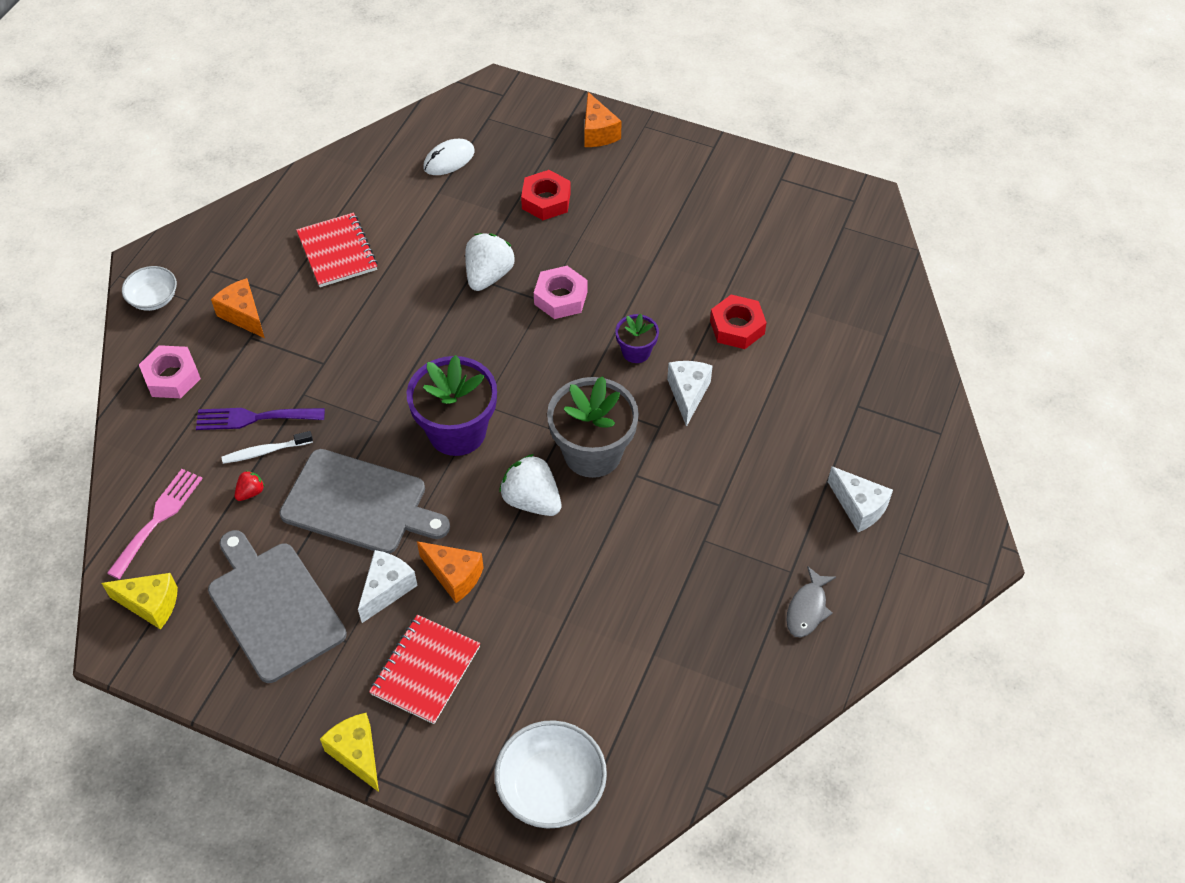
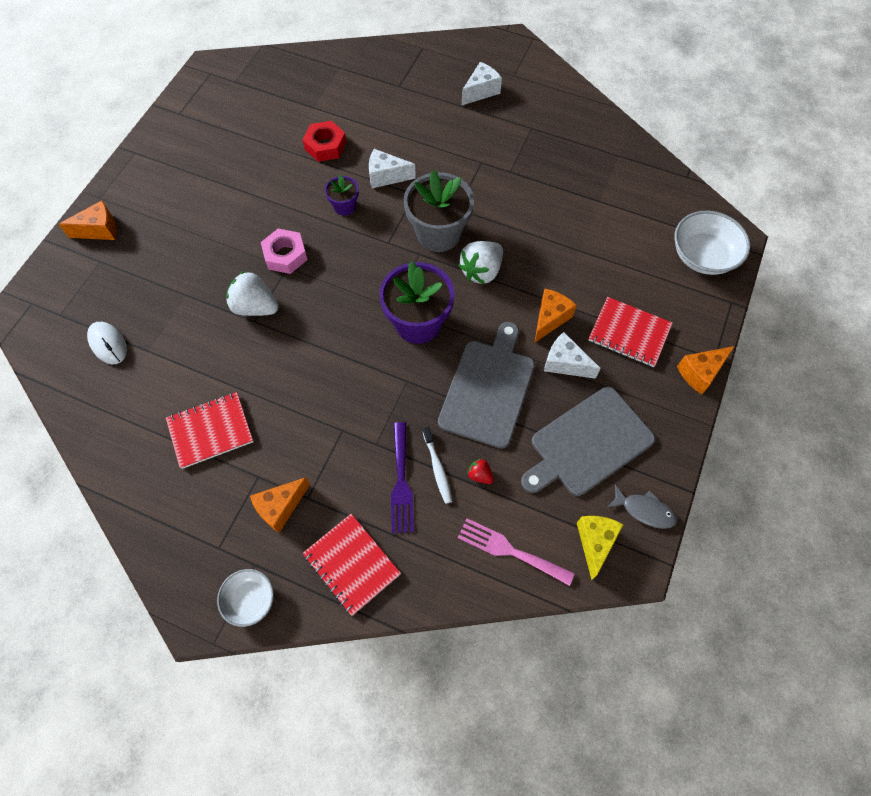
camera: 90 degrees left, 10 degrees up
(172, 377) = (351, 564): pink nut -> red notebook
(357, 754) = (700, 373): yellow cheese -> orange cheese
(546, 201) = (174, 267): red nut -> none
(807, 609) = (558, 121): grey fish -> grey fish (644, 510)

